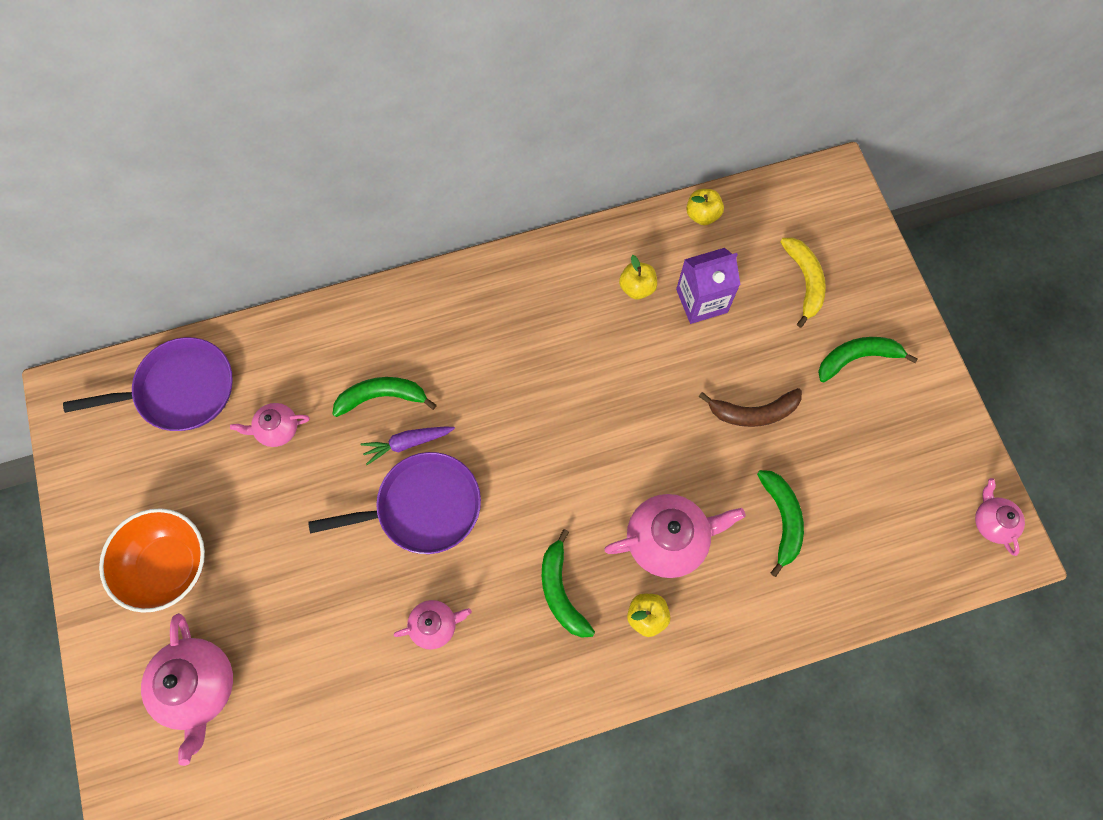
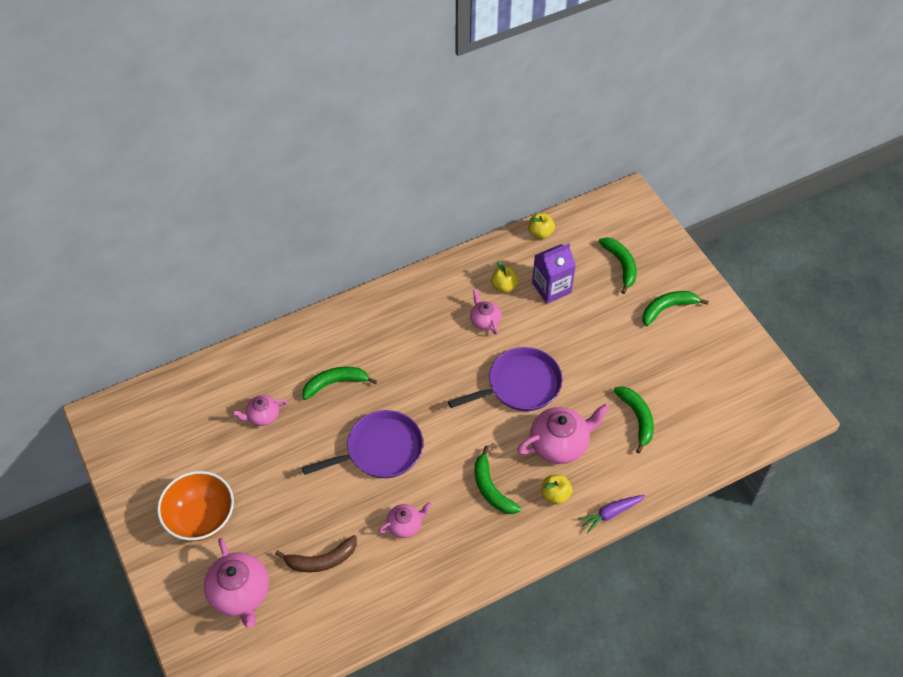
camera: 10 degrees left, 15 degrees down
(180, 390) = (185, 401): purple pan -> purple pan (520, 385)
(407, 443) = (360, 410): purple carrot -> purple carrot (610, 513)
(753, 412) = (602, 353): brown banana -> brown banana (321, 560)
(804, 281) = (621, 265): yellow banana -> green banana
(992, 522) = (781, 397): pink teapot -> pink teapot (485, 320)

